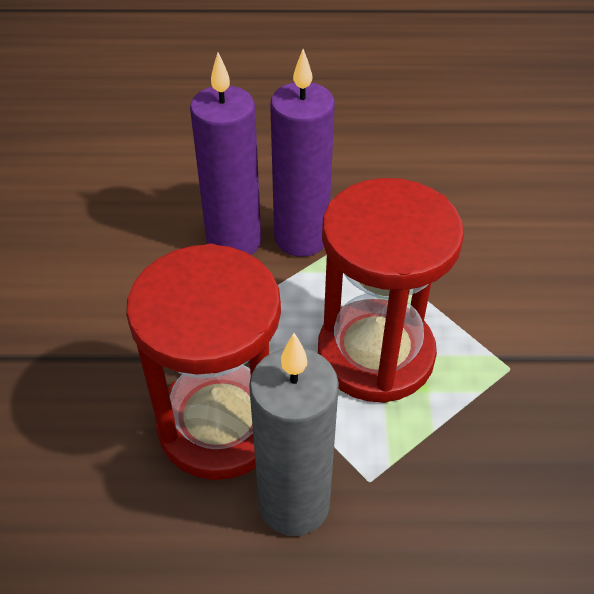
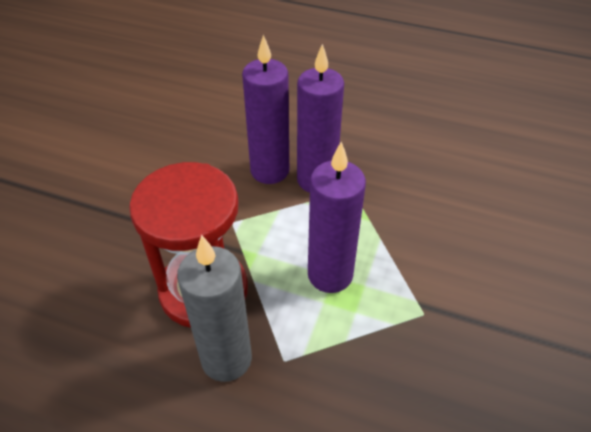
camera: 20 degrees right, 0 degrees up
(375, 354) = (330, 275): red hourglass -> purple candle

